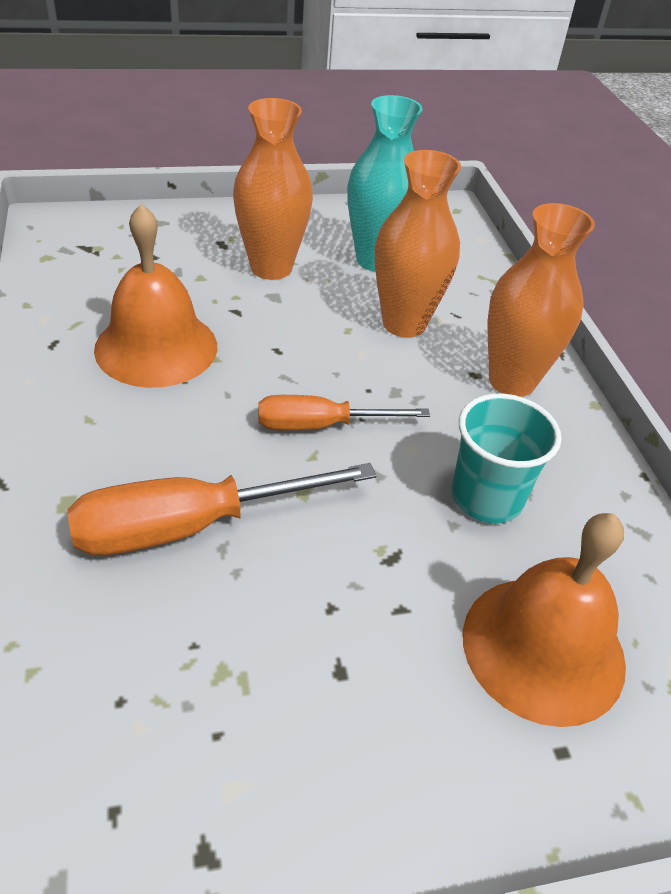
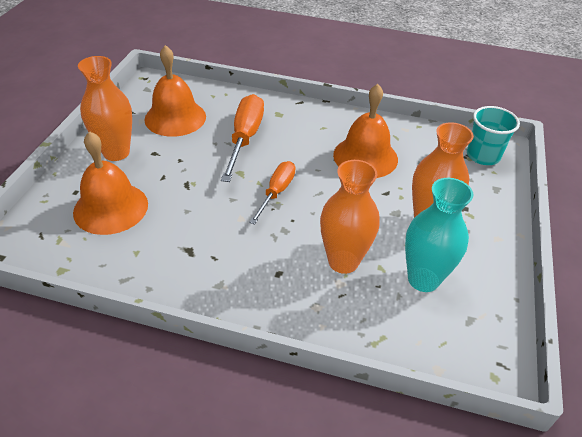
camera: 120 degrees right, 0 degrees up
(178, 707) = (175, 117): none -> orange bell
(486, 497) = (191, 230): turquoise cup -> turquoise cup (483, 156)
(512, 381) = (262, 288): orange vase -> orange vase (116, 152)

